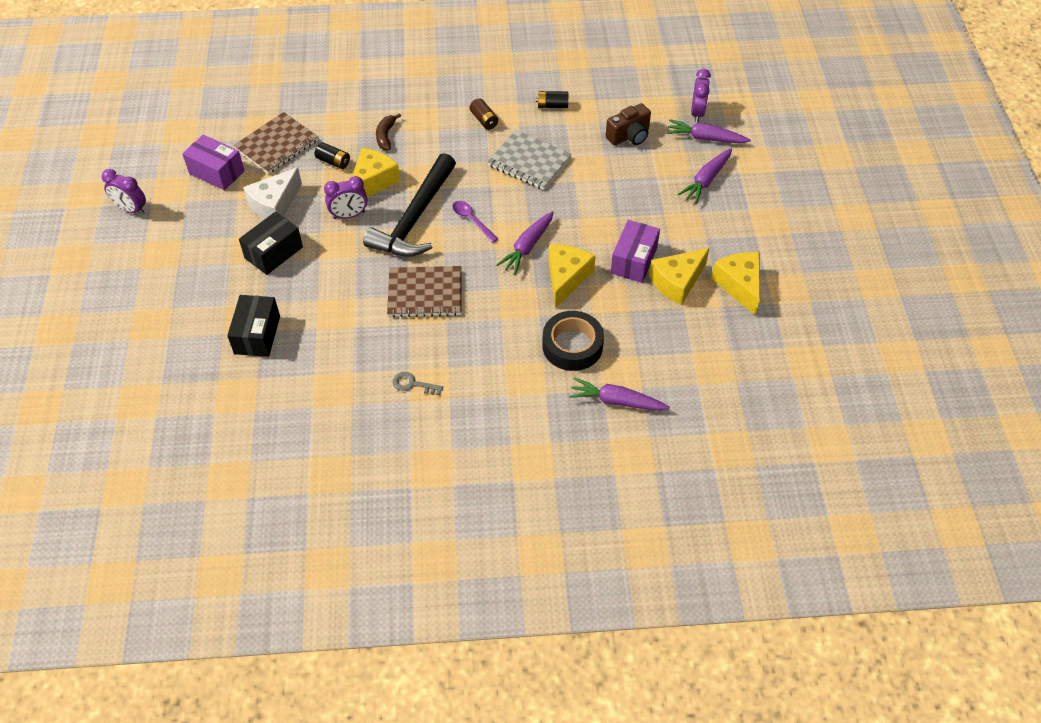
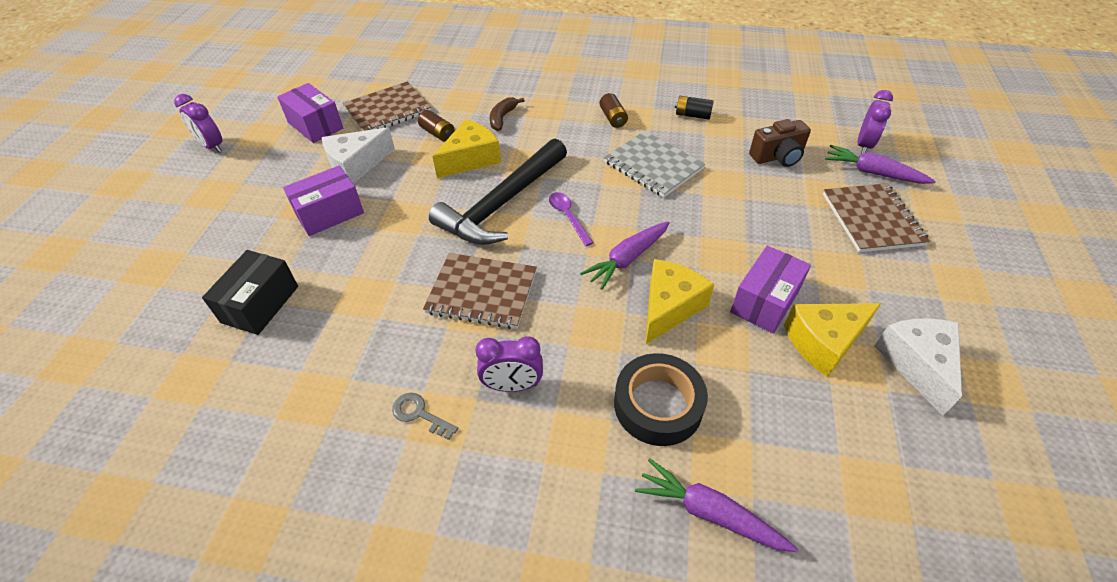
camera: 15 degrees right, 5 degrees down
(274, 252) = (329, 213): black box -> purple box
(333, 161) = (437, 133): black battery -> brown battery
(349, 215) = (430, 188): purple clock -> purple clock (512, 385)
(706, 180) = (872, 219): purple carrot -> brown notebook
(739, 285) = (917, 364): yellow cheese -> white cheese

